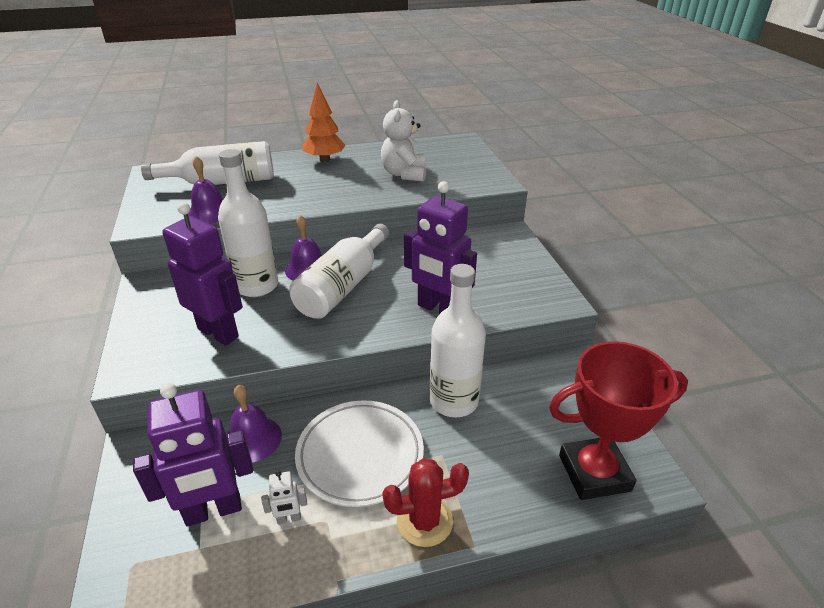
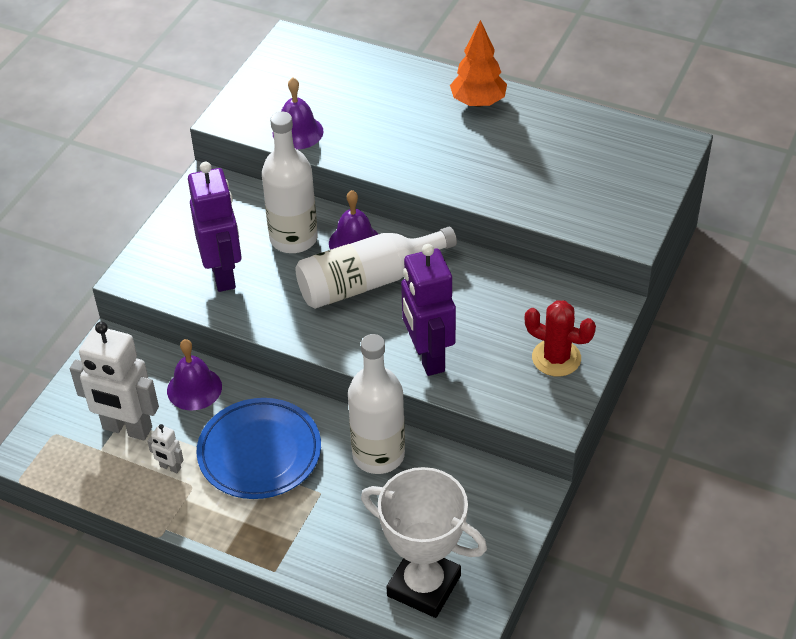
camera: 40 degrees right, 10 degrees up
(213, 511) = (127, 429): purple robot -> white robot
(222, 182) = (343, 90): white bottle -> none
(360, 455) = (259, 452): white plate -> blue plate
(404, 174) = (540, 170): white teddy bear -> none
(424, 521) = (258, 531): red cactus -> red cactus (556, 358)
(594, 473) = (424, 586): red trophy -> white trophy

